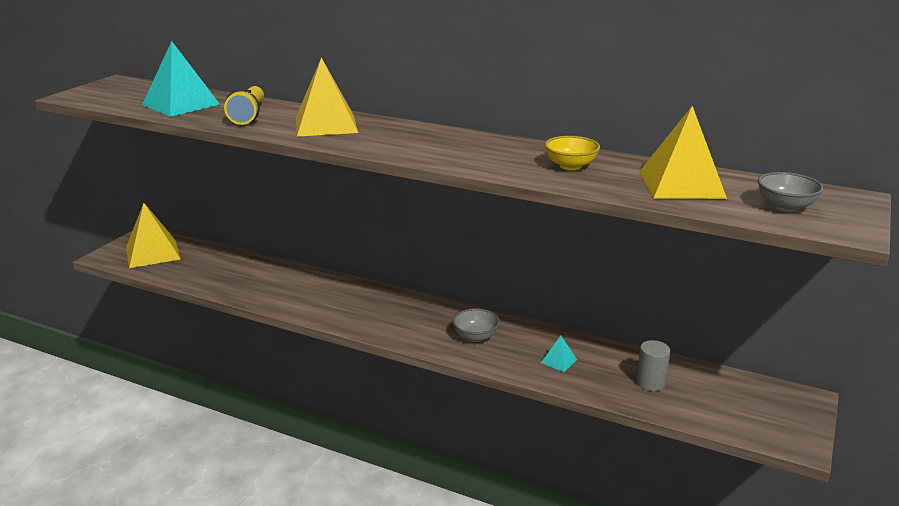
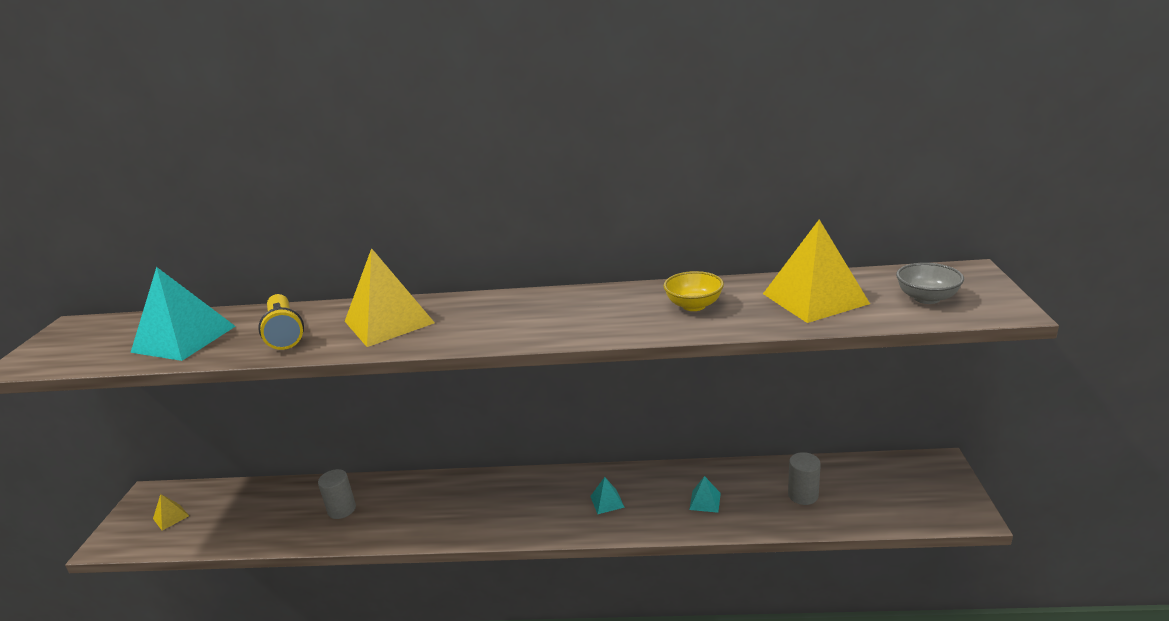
camera: 20 degrees left, 0 degrees up
(153, 253) = (171, 517): yellow pyramid -> yellow pyramid, size x0.44
(270, 282) = (342, 509): none -> grey cylinder
(475, 337) = (607, 501): grey bowl -> turquoise pyramid

